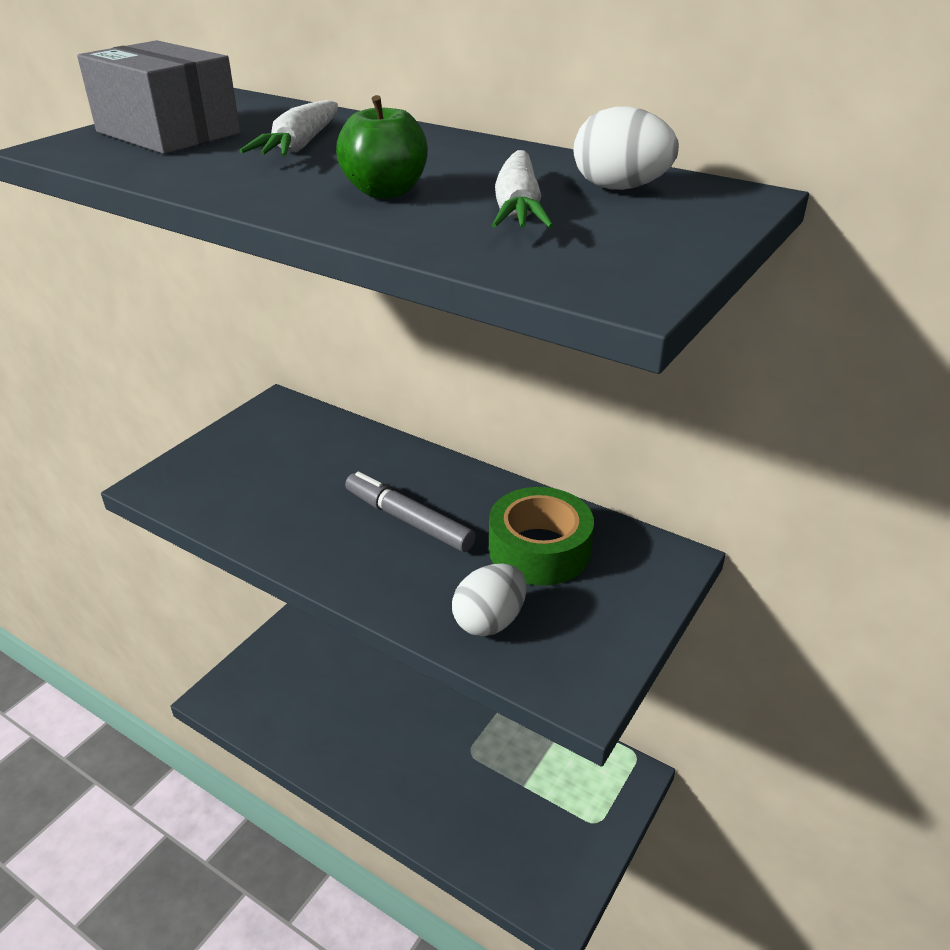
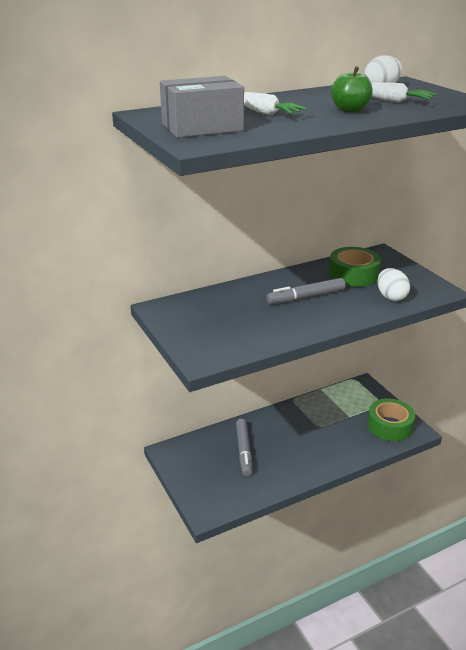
camera: 60 degrees left, 5 degrees down
(356, 685) = (244, 451): none -> grey marker
(541, 858) = (389, 426): none -> green tape

